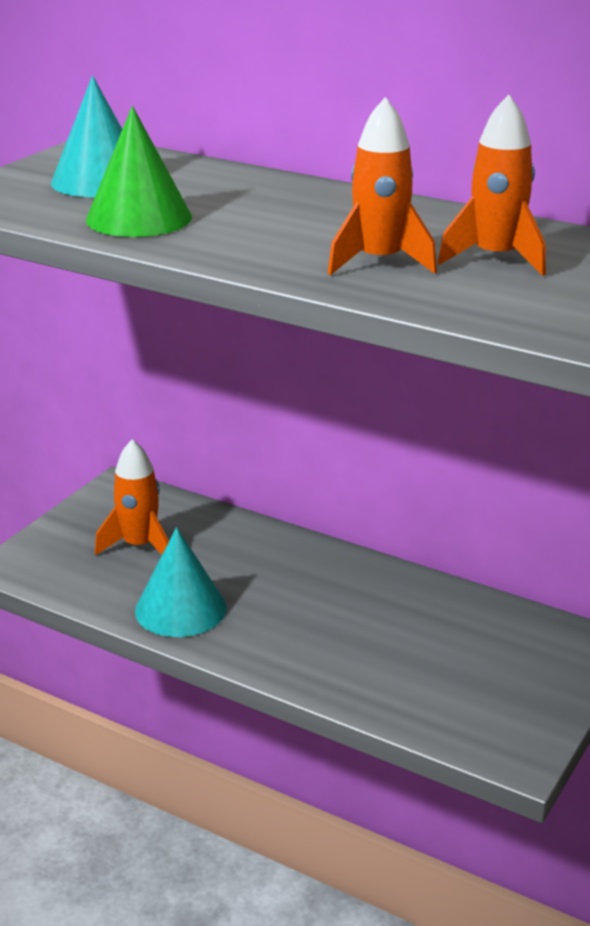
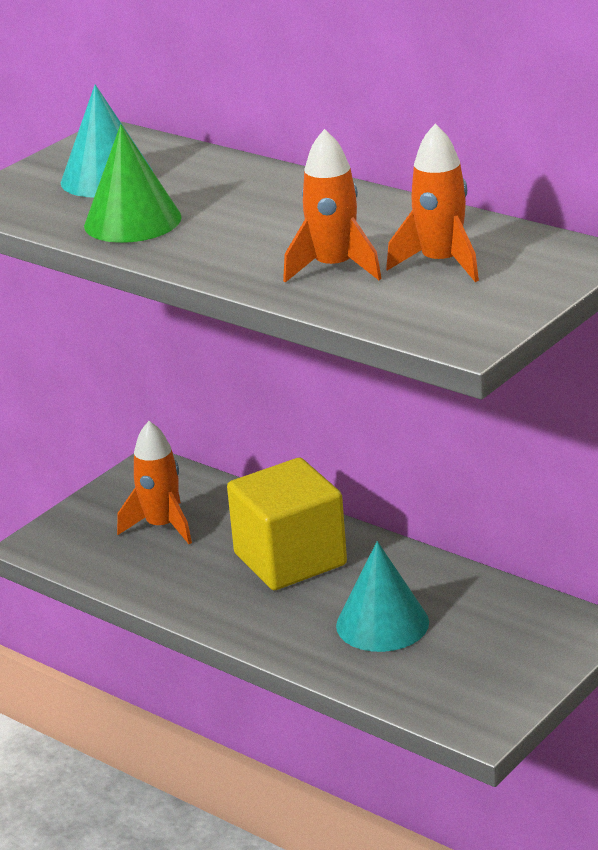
camera: 10 degrees right, 0 degrees up
(180, 609) = (192, 588): turquoise cone -> turquoise cone (382, 623)
(275, 577) = (290, 559): none -> yellow cube

